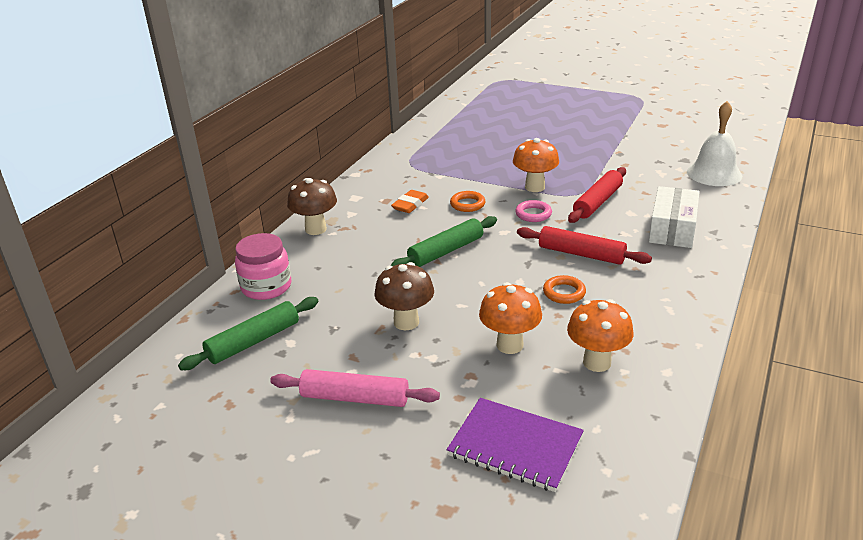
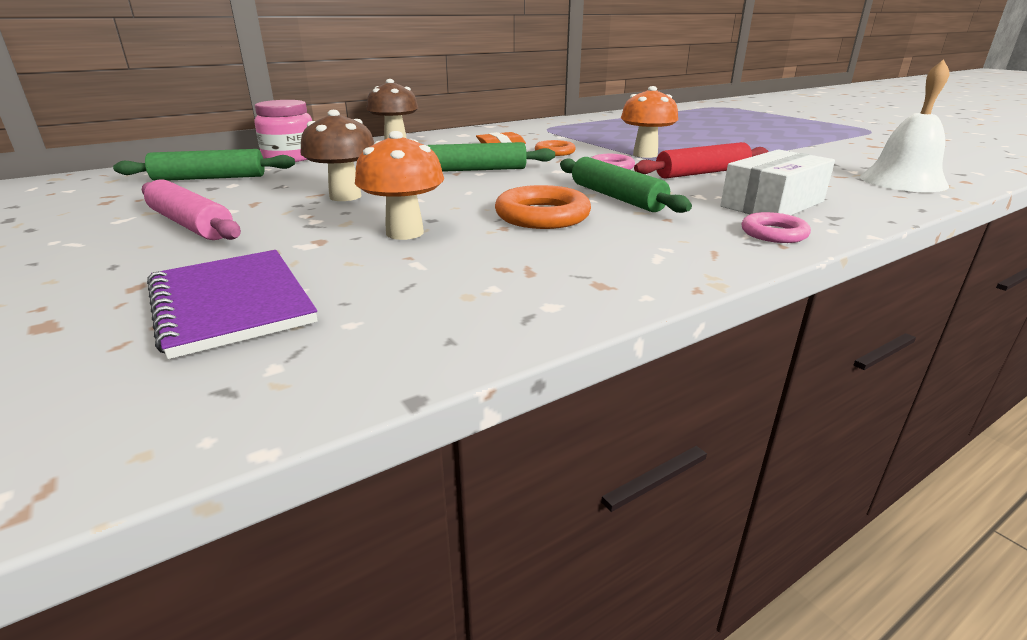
camera: 30 degrees right, 5 degrees down
(564, 293) = (542, 215): orange ring -> orange ring, size x1.62
(581, 254) = (616, 197): red rolling pin -> green rolling pin
(597, 362) = (473, 271): orange mushroom -> none
(700, 262) = (773, 233): none -> pink ring

